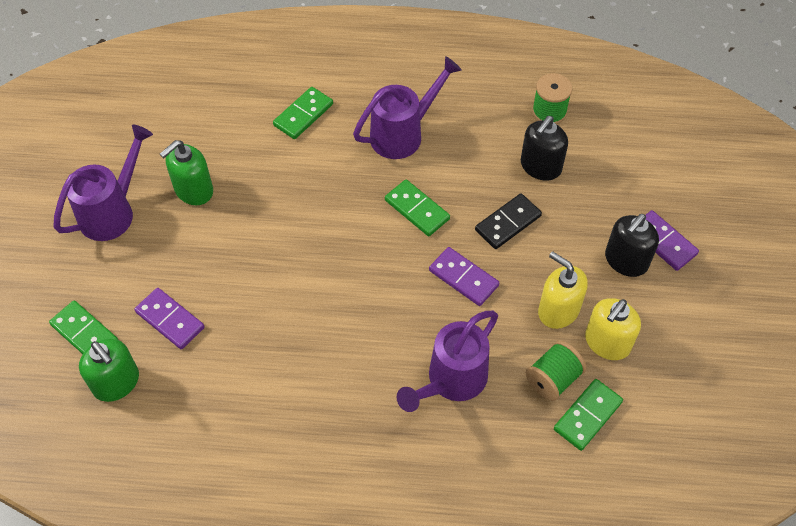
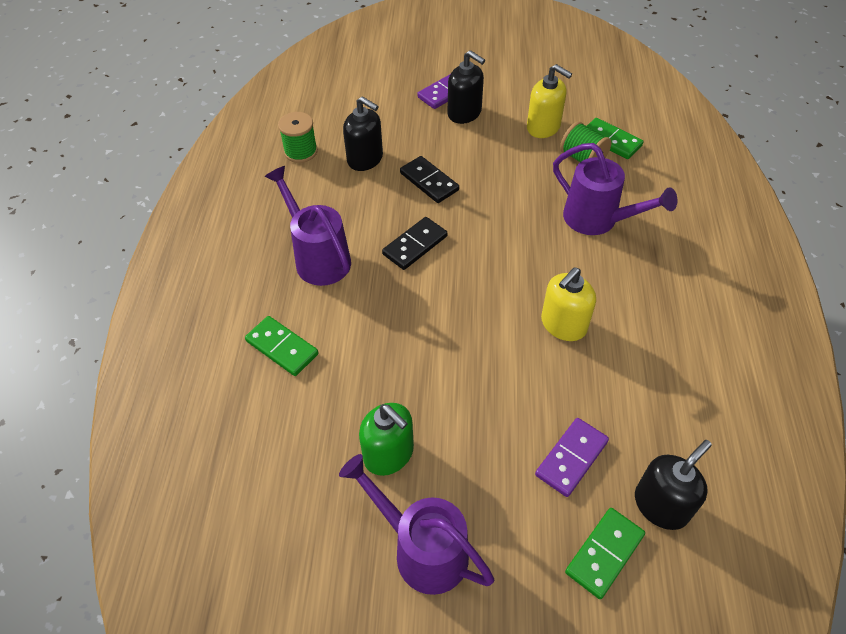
camera: 90 degrees left, 5 degrees down
(116, 383) = (661, 505): green soap dispenser -> black soap dispenser
(417, 209) = (415, 245): green domino -> black domino
(463, 278) = (491, 211): purple domino -> none
(558, 310) = (517, 153): yellow soap dispenser -> yellow soap dispenser (563, 325)

